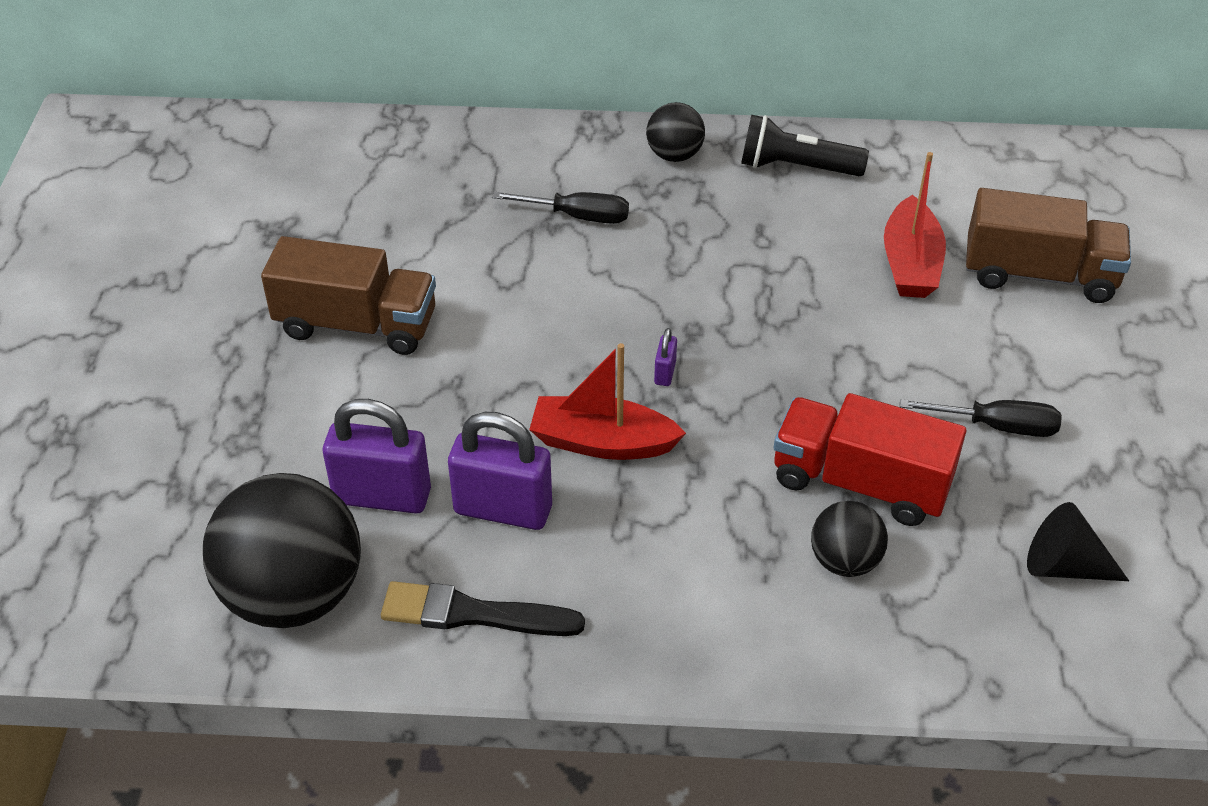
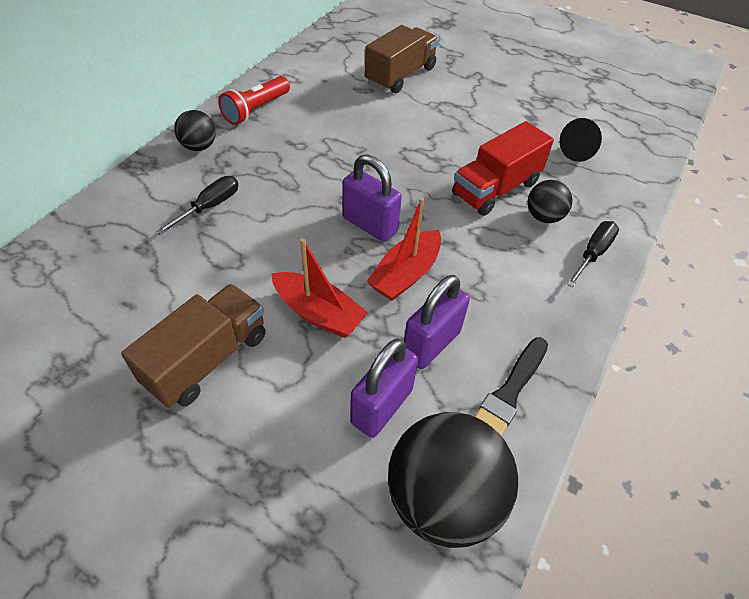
camera: 65 degrees left, 5 degrees up
(665, 373) = (370, 225): purple padlock -> purple padlock, size x2.28
(796, 167) = (256, 110): black flashlight -> red flashlight
(910, 264) = (361, 107): red boat -> red boat (318, 313)
(998, 426) = (486, 130): black screwdriver -> black screwdriver (593, 253)

